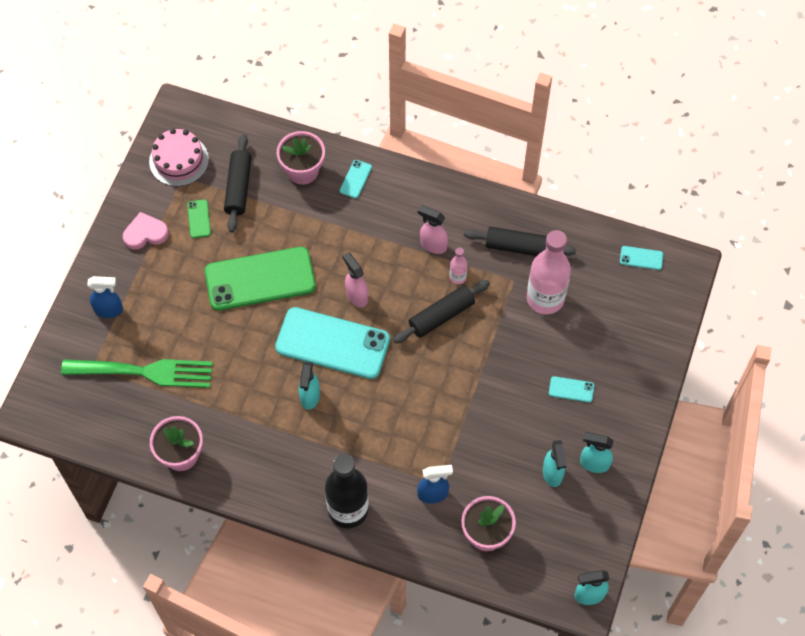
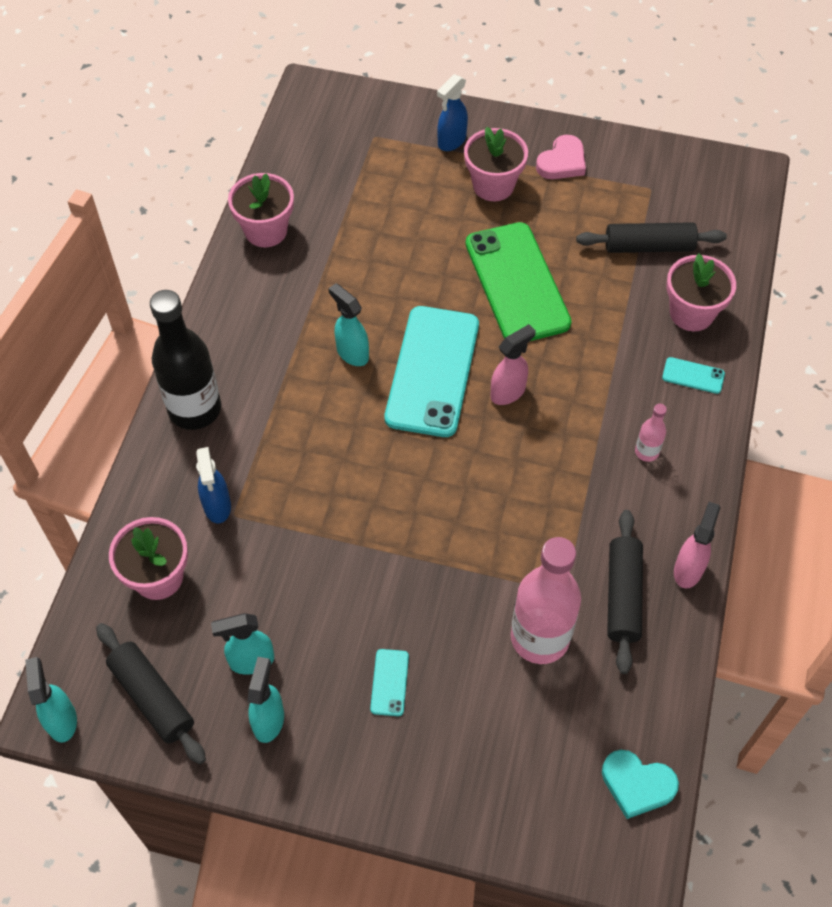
camera: 85 degrees right, 5 degrees down
(109, 310) = (451, 141): blue spray bottle -> blue spray bottle turned 45 degrees clockwise
(145, 233) = (562, 162): pink heart -> pink heart turned 60 degrees clockwise
(145, 372) = (373, 184): green fork -> none
(161, 284) = (493, 185): none -> pink flower pot
(179, 160) = (675, 182): pink cake -> none
(199, 219) = (593, 211): green phone -> none
(310, 397) = (352, 353): turquoise spray bottle -> turquoise spray bottle turned 45 degrees clockwise
(433, 245) = (605, 479): pink spray bottle -> pink spray bottle (688, 569)
(441, 316) = (491, 498): black rolling pin -> black rolling pin (152, 697)
(457, 277) = (557, 515): pink bottle -> pink bottle (646, 452)
(641, 258) = (637, 784): turquoise phone -> turquoise heart

